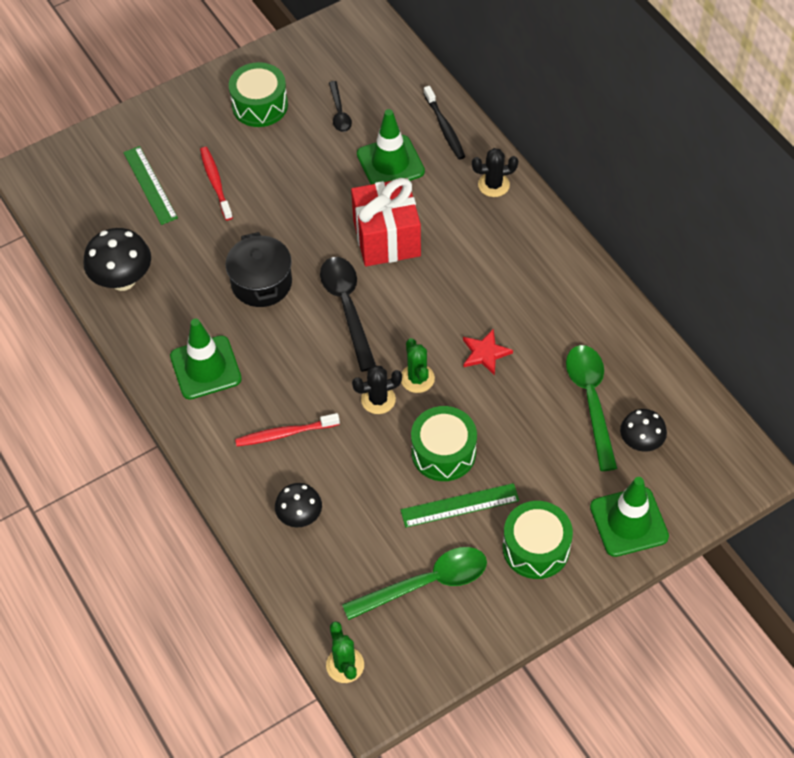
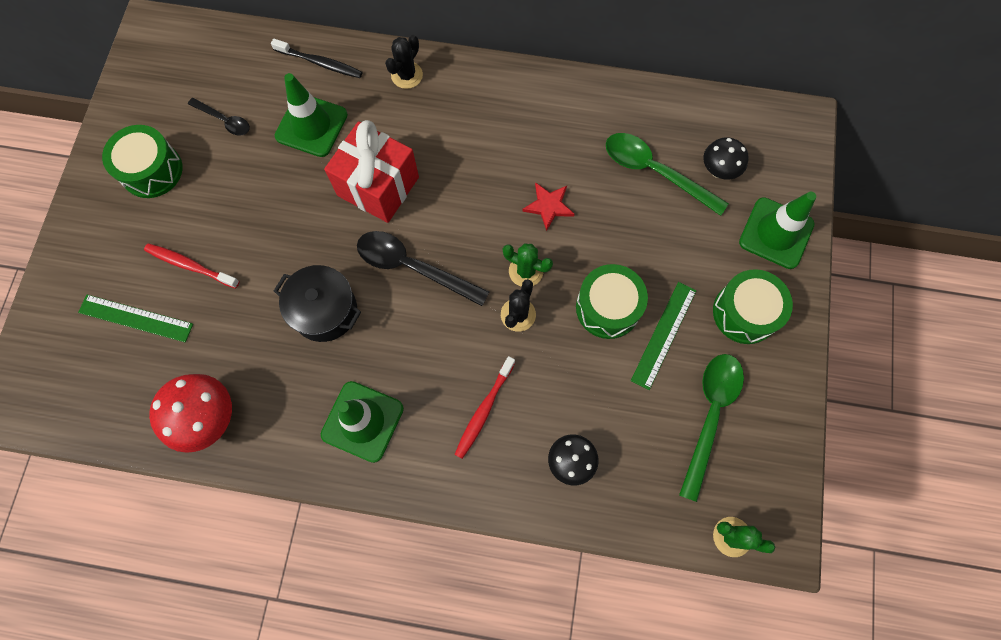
camera: 50 degrees left, 15 degrees up
(123, 280) = (208, 418): black mushroom -> red mushroom

